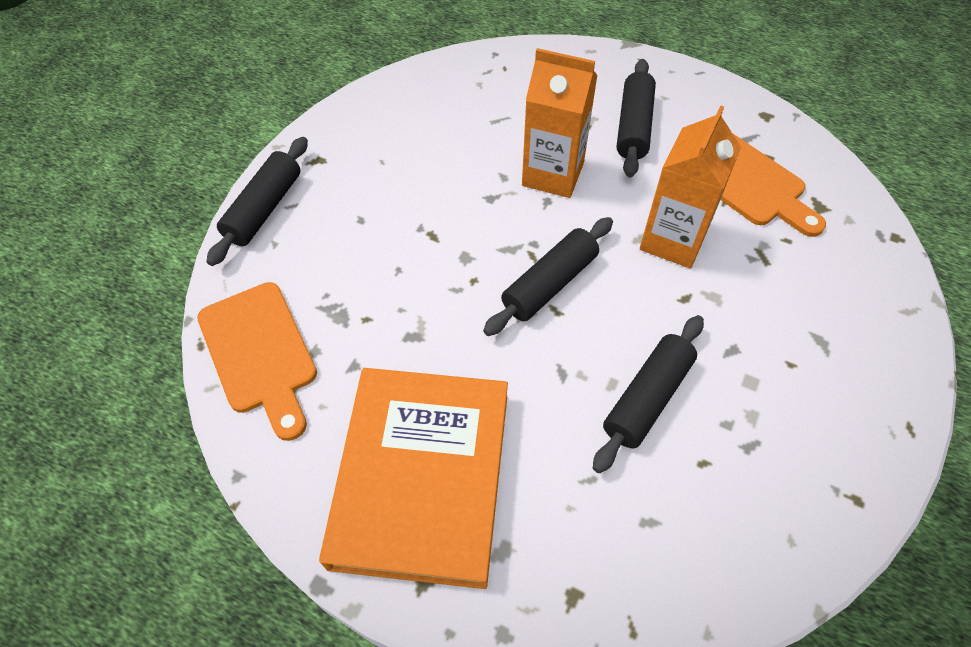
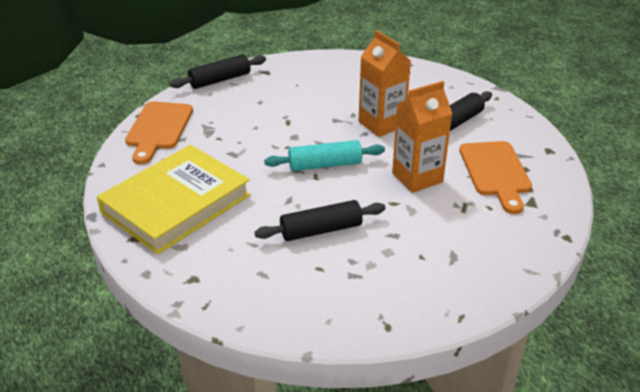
camera: 35 degrees right, 20 degrees down
(422, 478) = (176, 203): orange book -> yellow book
(550, 284) = (325, 165): black rolling pin -> turquoise rolling pin

